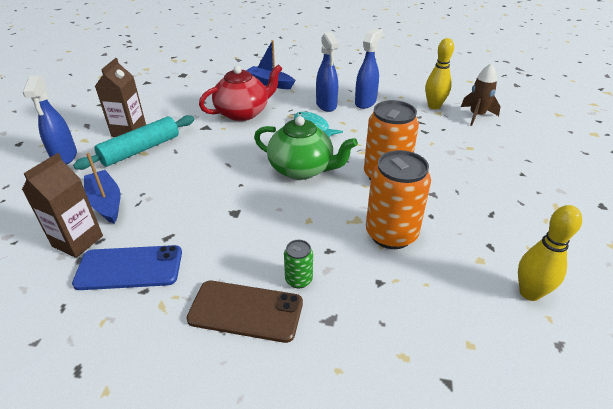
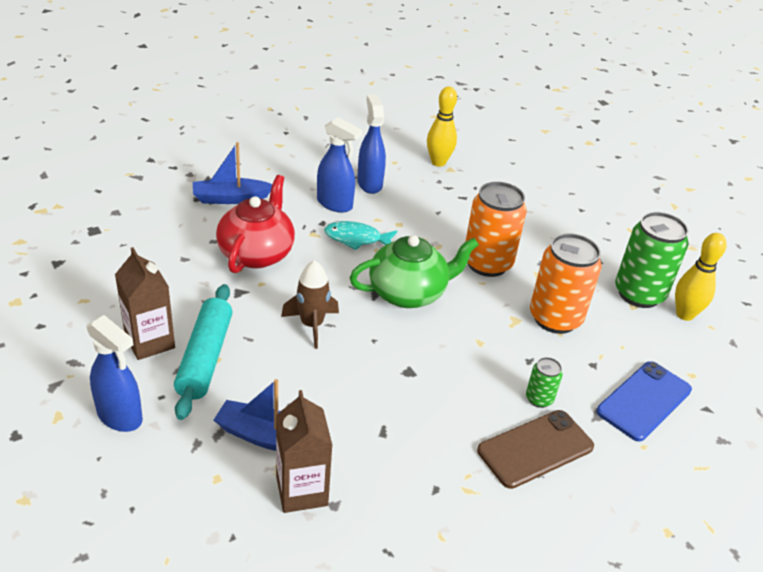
camera: 45 degrees left, 0 degrees up
(129, 268) = (393, 480): blue phone -> blue phone (644, 400)
(476, 116) = (485, 159): brown rocket -> brown rocket (312, 325)
(499, 254) = (639, 294): none -> green can

